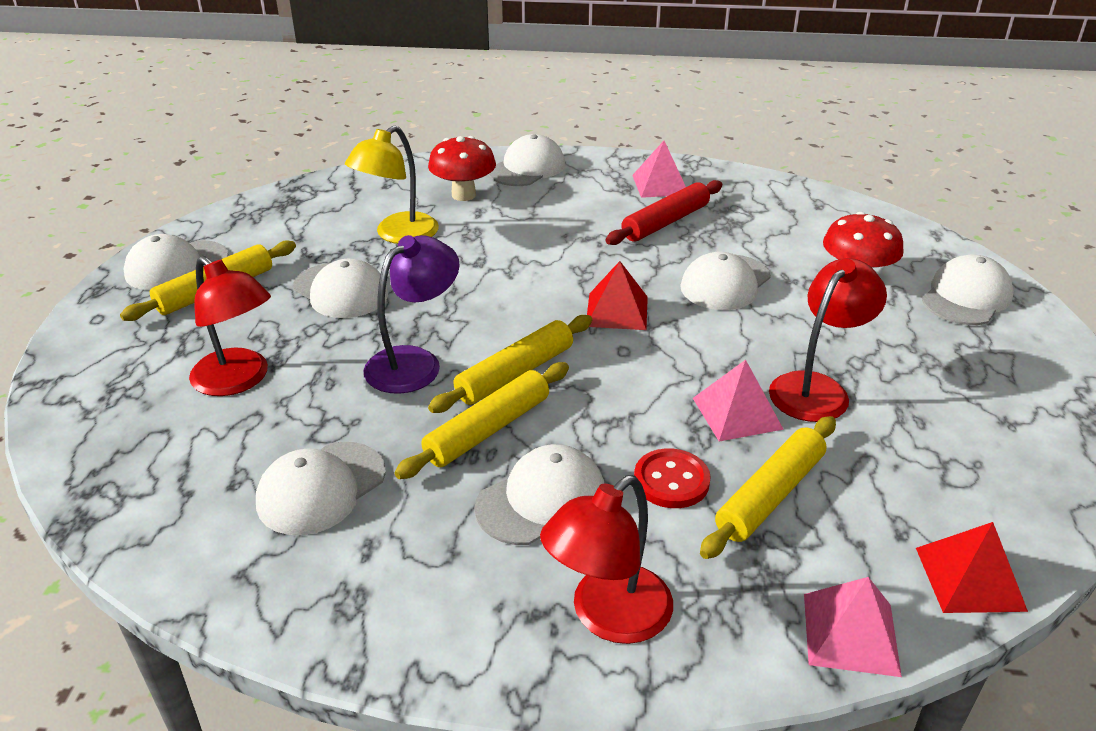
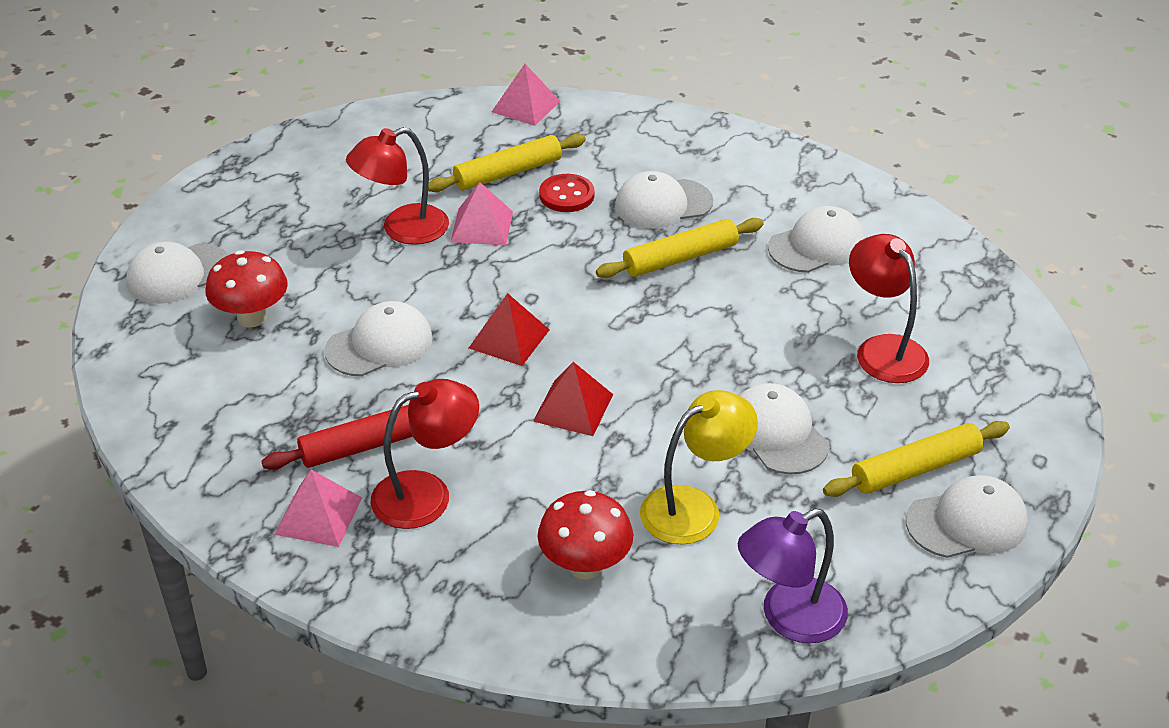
camera: 160 degrees left, 5 degrees up
(414, 362) = (721, 330): purple lamp -> purple lamp (789, 618)
(515, 374) = (637, 298): yellow rolling pin -> none
(527, 168) = (470, 604): white cap -> none
(608, 617) = (654, 140): red lamp -> red lamp (427, 494)
(969, 579) = (433, 111): red pyramid -> red pyramid (573, 407)

